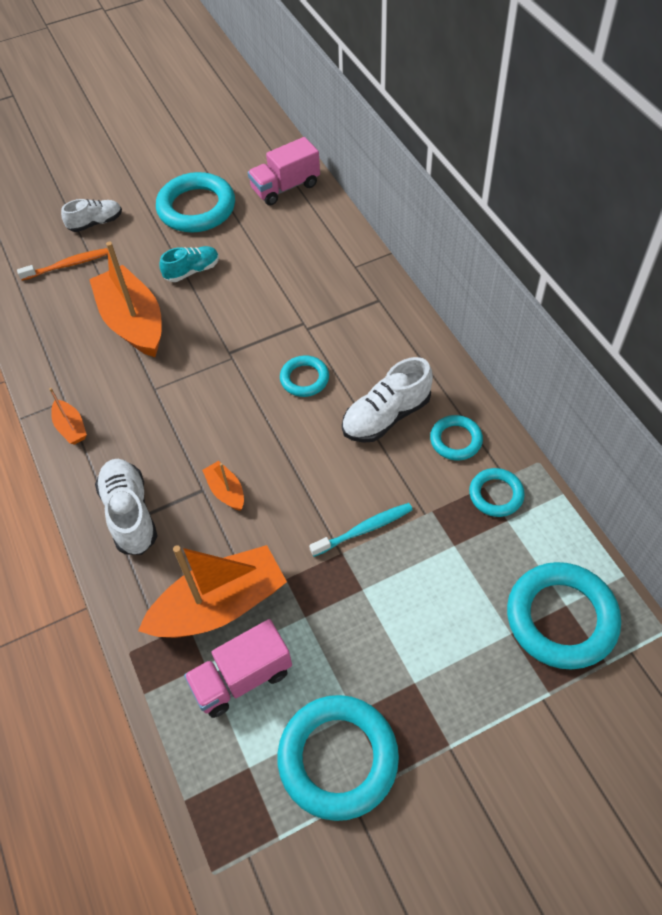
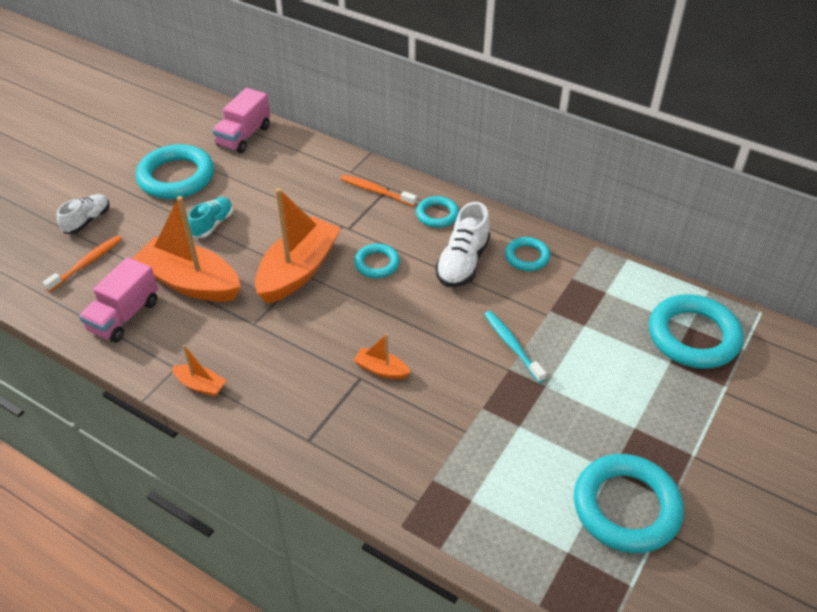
camera: 35 degrees left, 10 degrees down
(130, 514) = (313, 424): white shoe -> none
(220, 605) = (447, 452): orange boat -> orange boat (298, 270)
(242, 678) = (509, 493): pink truck -> pink truck (124, 316)
(363, 299) = (376, 191): none -> orange toothbrush
(364, 529) = (512, 345): turquoise toothbrush -> turquoise toothbrush turned 60 degrees counterclockwise
(496, 495) = (584, 279): turquoise ring -> turquoise ring (437, 215)

